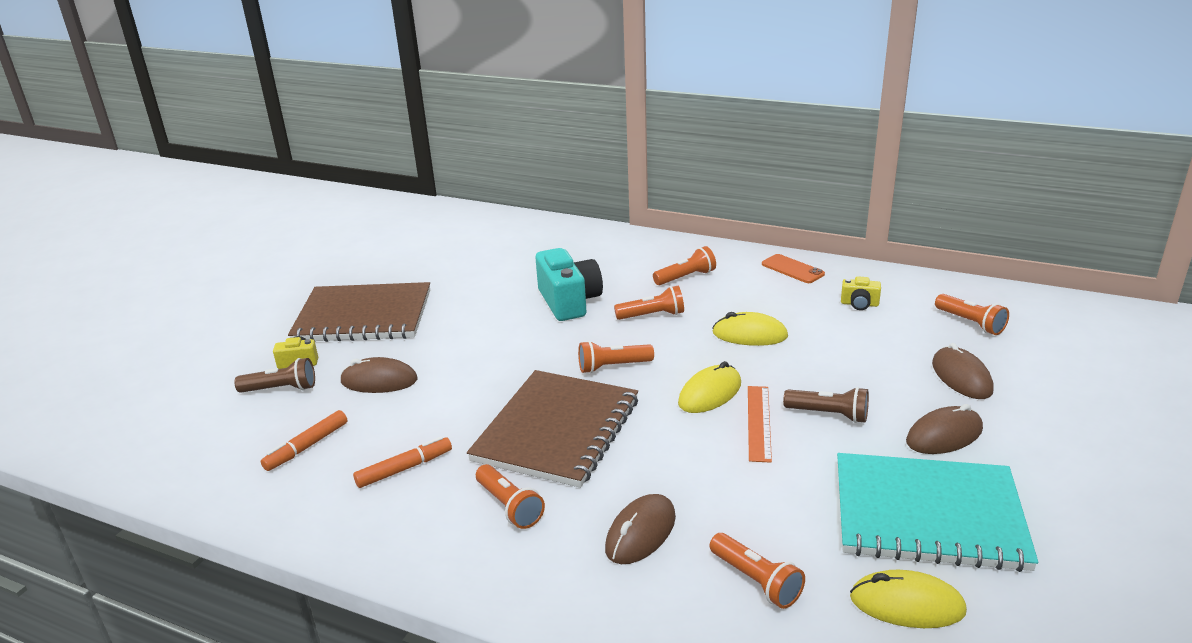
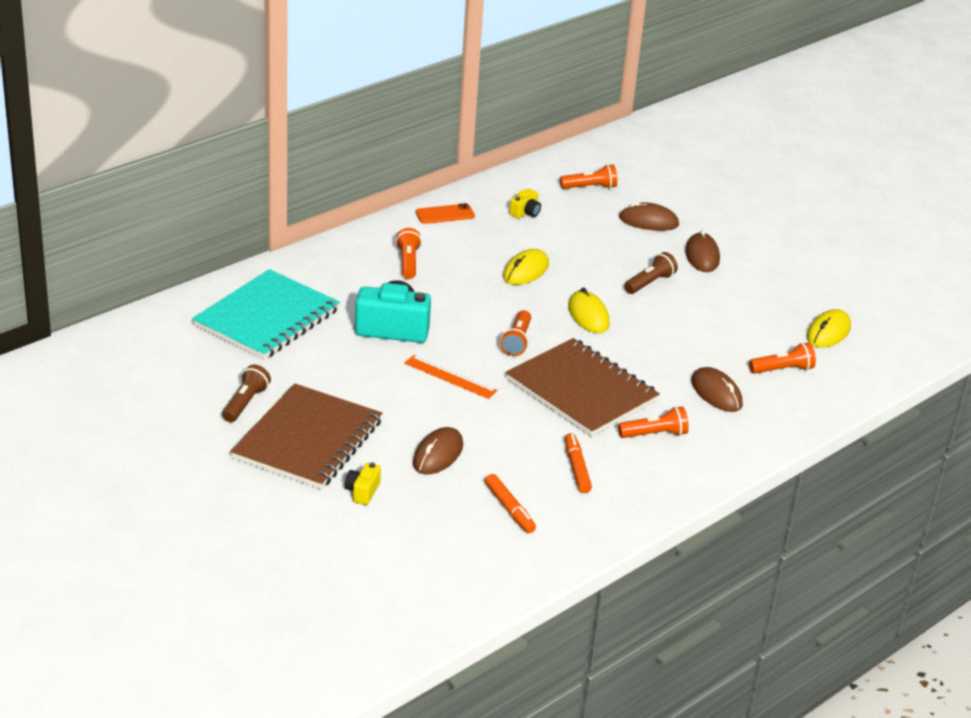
camera: 70 degrees left, 5 degrees up
(281, 389) = (404, 509): brown flashlight -> brown flashlight (245, 403)
(652, 315) = (456, 299): orange flashlight -> none
(758, 422) = (637, 311): orange ruler -> orange ruler (450, 377)
(928, 515) = (767, 294): turquoise notebook -> turquoise notebook (267, 318)

